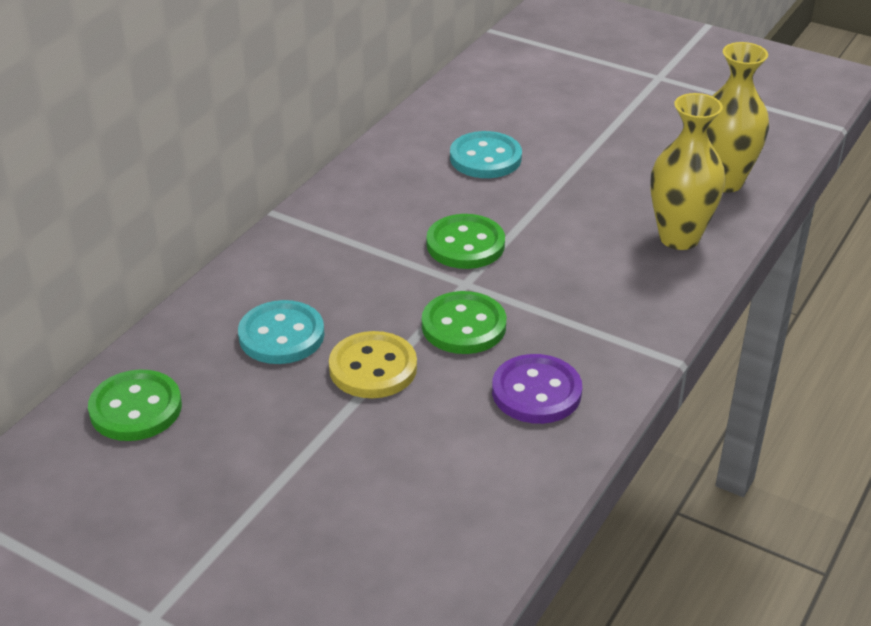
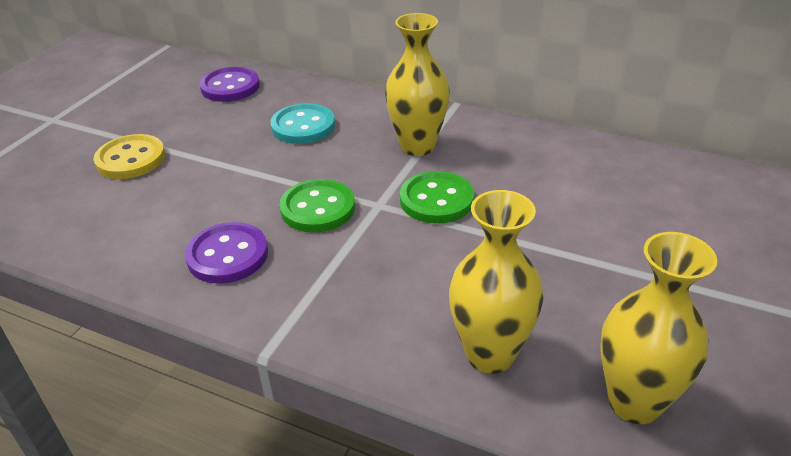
camera: 85 degrees right, 0 degrees up
(136, 408) = (230, 87): green button -> purple button
(359, 248) = (417, 146): none -> yellow vase
(373, 368) = (264, 169): yellow button -> yellow button (131, 159)
(485, 158) = (589, 200): turquoise button -> none

